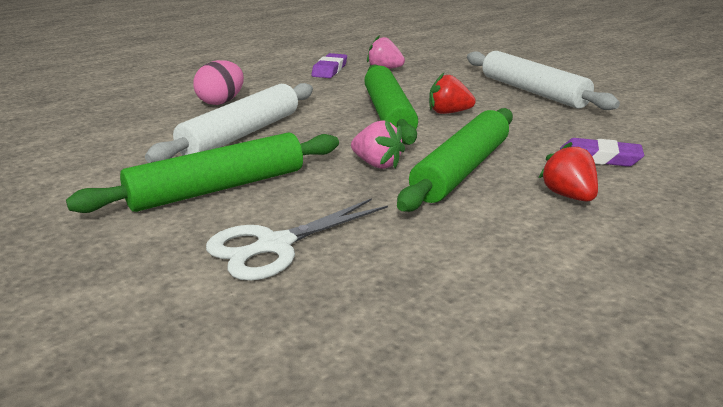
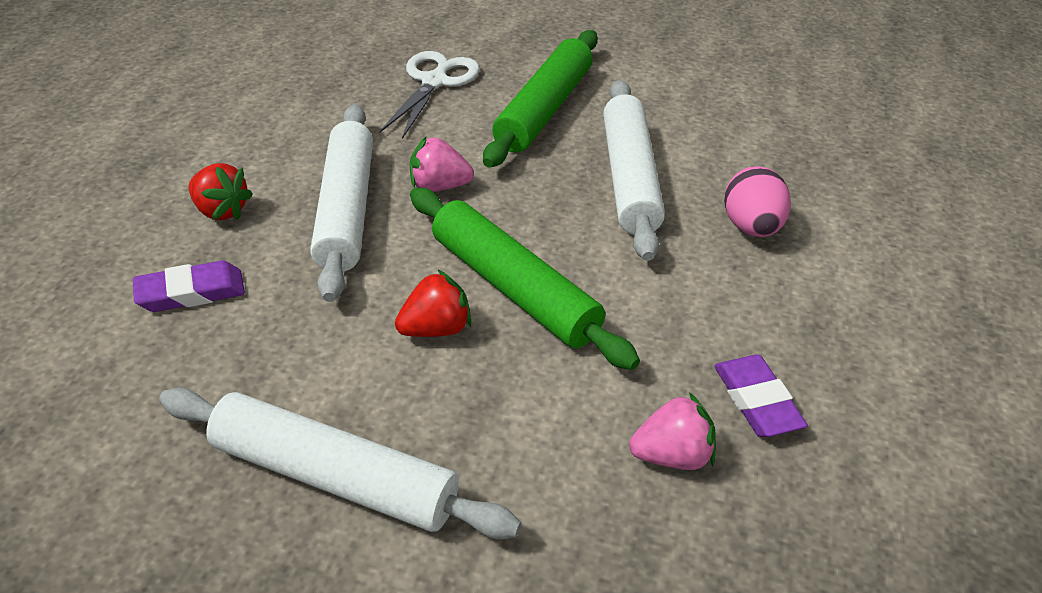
camera: 145 degrees right, 15 degrees up
(461, 170) = (346, 210): green rolling pin -> white rolling pin

